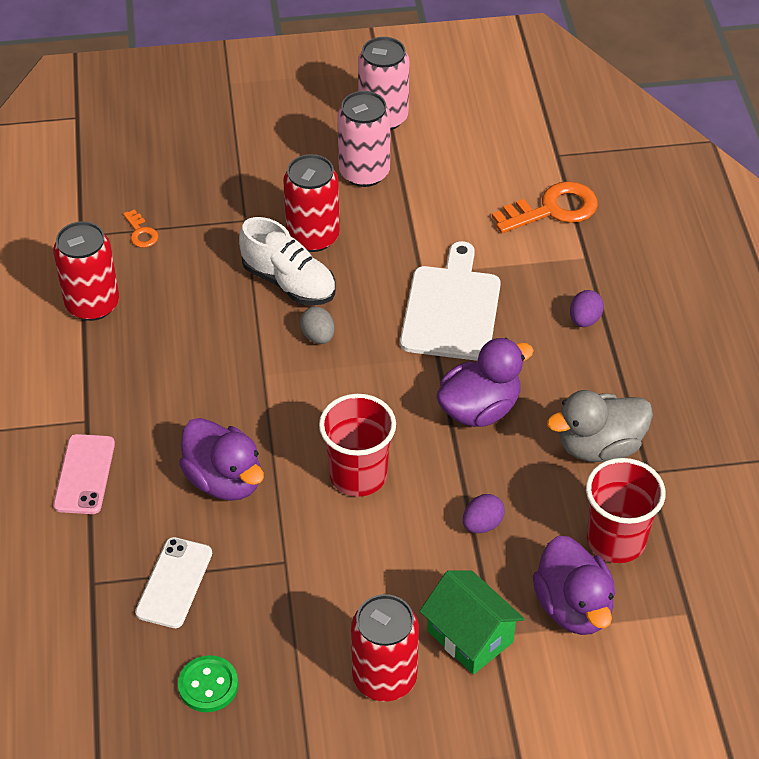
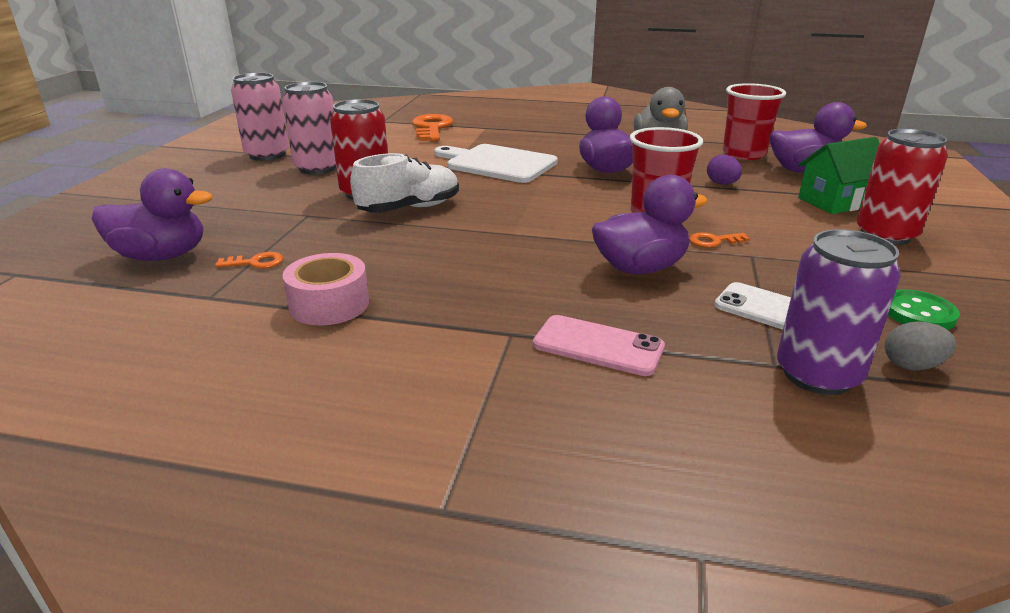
camera: 70 degrees left, 20 degrees down
(85, 609) = (817, 374): none -> purple can
(92, 304) = (329, 304): red can -> pink tape
(131, 174) = (162, 256): none -> purple duck
(307, 529) = (714, 241): none -> orange key
(318, 336) = (485, 207): grey egg -> grey egg (912, 365)
(584, 320) = (541, 135): purple egg -> none

